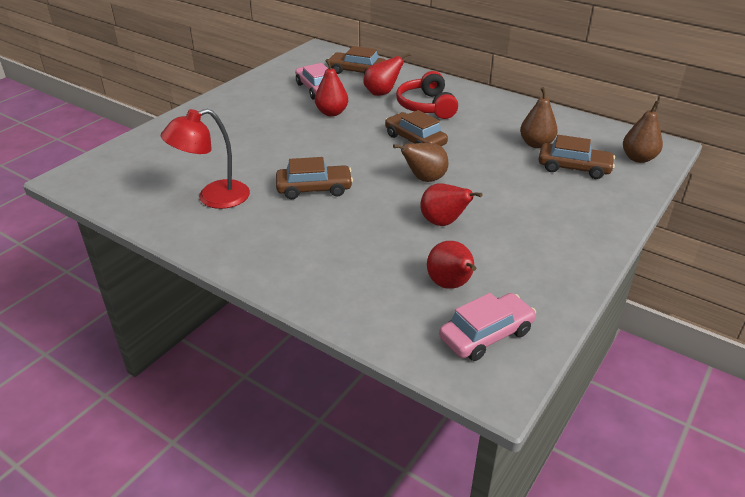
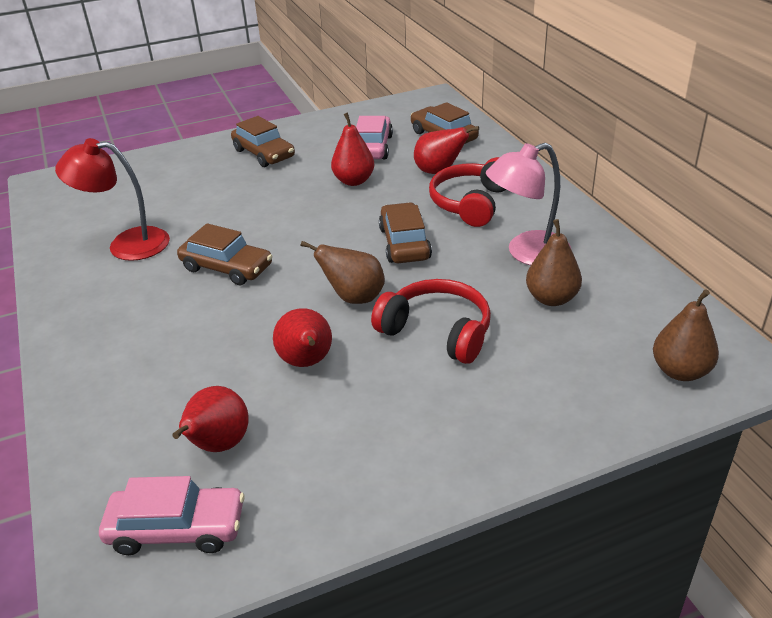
camera: 35 degrees right, 0 degrees up
(493, 125) = (527, 253): none -> pink lamp
(497, 180) = (437, 331): none -> red headphones
(574, 168) = (563, 350): brown car -> brown car (264, 153)

